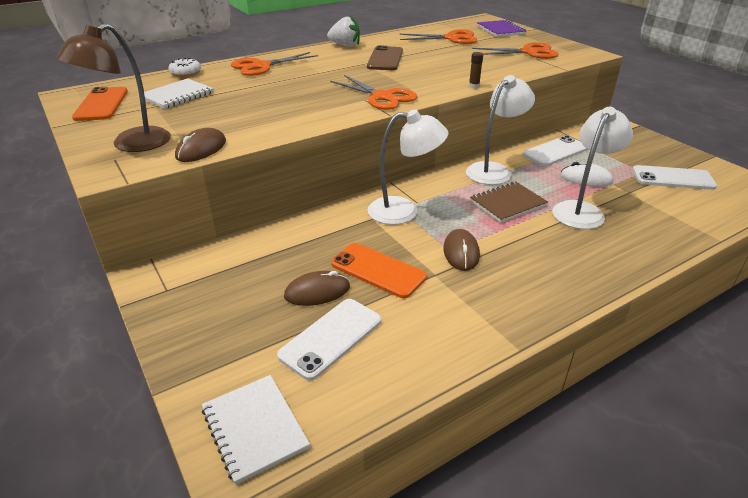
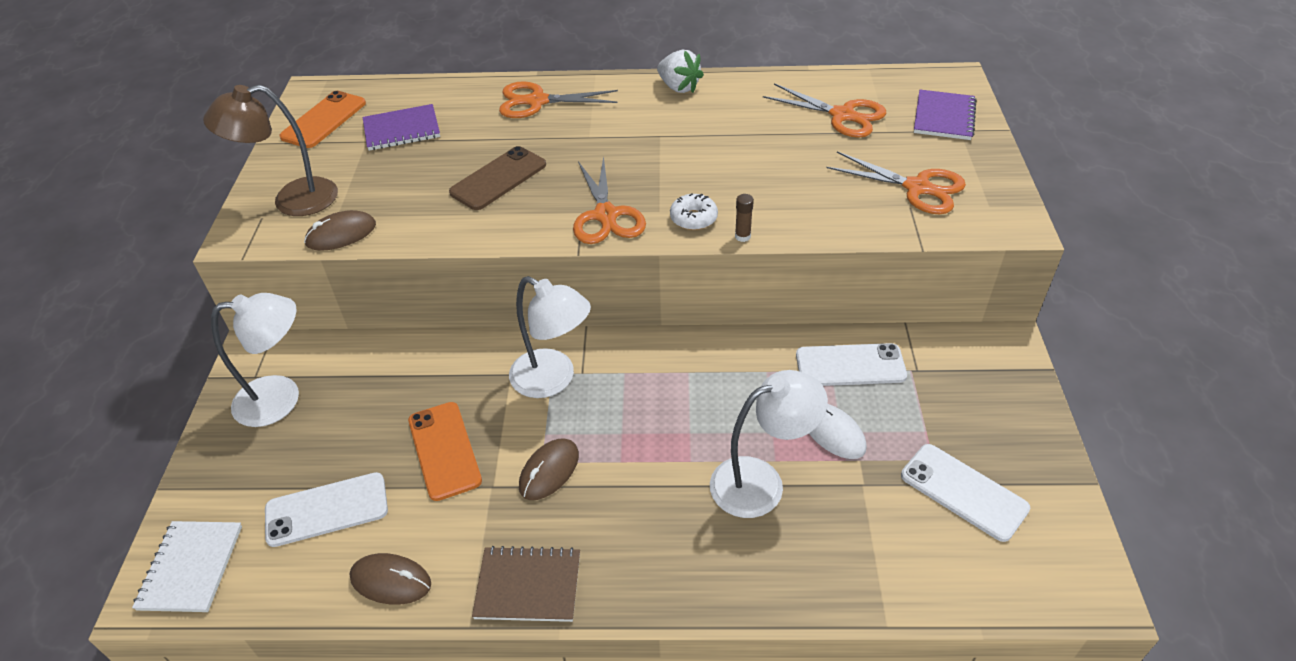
camera: 35 degrees right, 10 degrees up
(177, 95) = (402, 130): white notebook -> purple notebook
(186, 73) = (448, 88): white donut -> white donut (693, 218)
(317, 292) = (366, 447): brown mouse -> brown mouse (391, 581)
(385, 59) = (696, 135): brown phone -> brown phone (498, 178)
(494, 170) = (728, 362): white lamp -> white lamp (281, 398)
(507, 203) = (682, 425): brown notebook -> brown notebook (528, 585)

